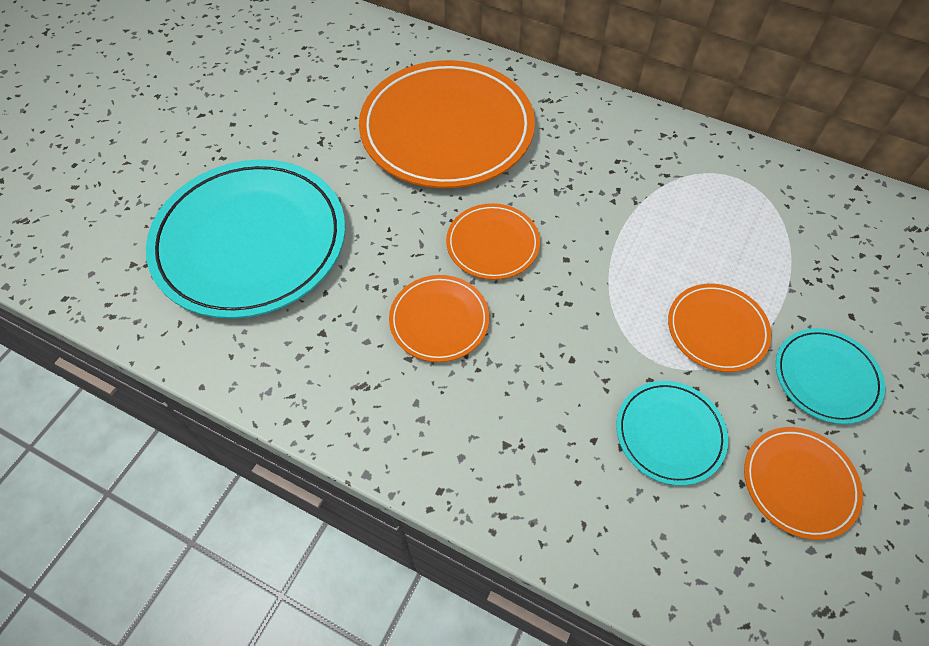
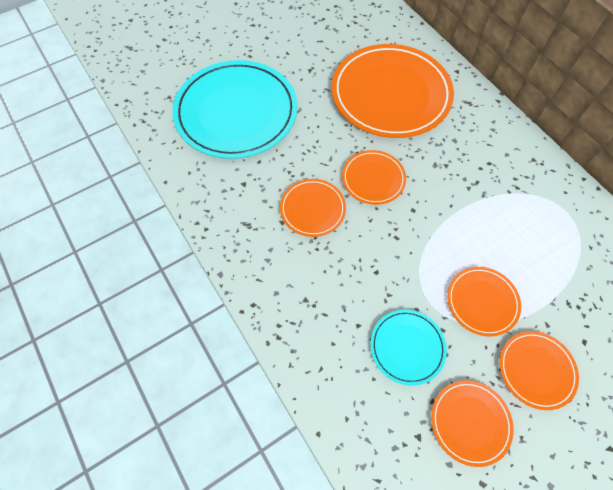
camera: 30 degrees right, 5 degrees up
(826, 377) = (536, 370): turquoise plate -> orange plate

